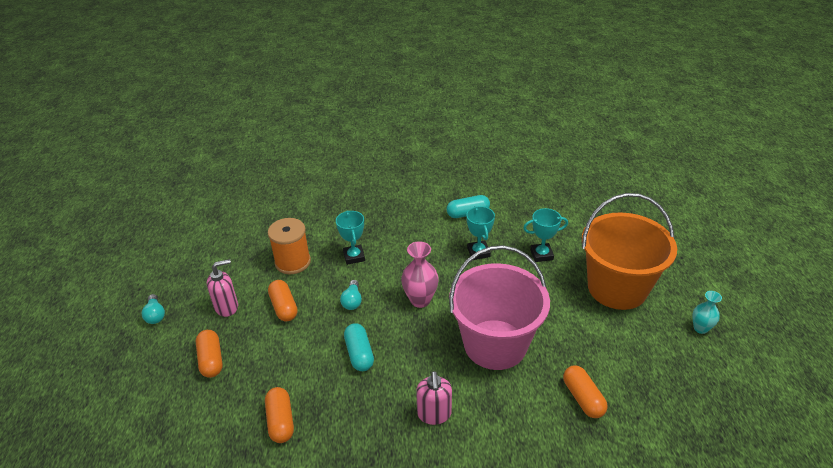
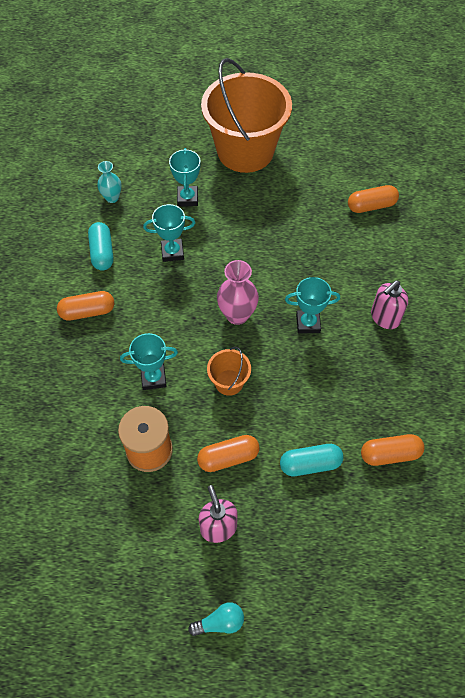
camera: 85 degrees left, 20 degrees up
(211, 360) = (303, 537): orange capsule -> orange capsule (87, 311)
(352, 301) = (229, 382): turquoise light bulb -> orange bucket
(359, 354) = (307, 378): turquoise capsule -> turquoise capsule (310, 464)
(418, 350) = (308, 323): none -> turquoise trophy
(434, 414) = (385, 318): pink soap dispenser -> pink soap dispenser turned 135 degrees clockwise
(495, 344) = (306, 258): pink bucket -> none
(700, 328) = (302, 109): turquoise vase -> turquoise vase (112, 198)

